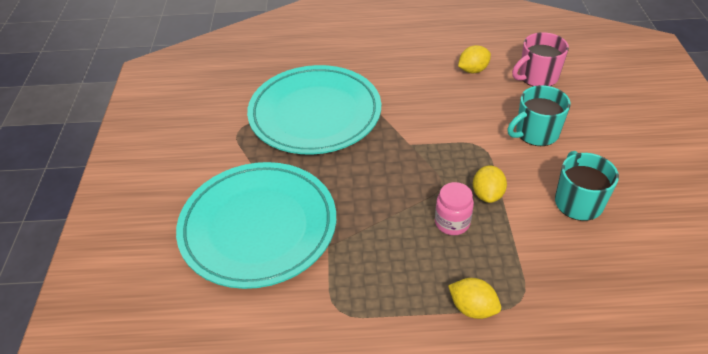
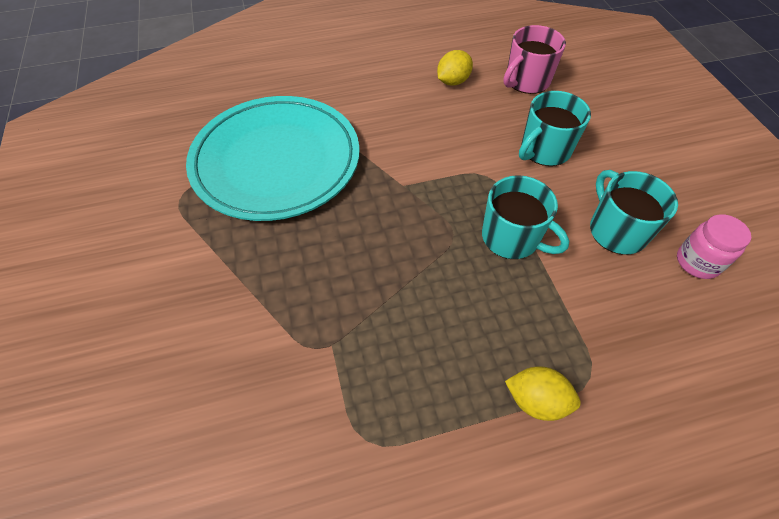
camera: 15 degrees left, 10 degrees up
(258, 227) = (232, 334): turquoise plate -> none
(452, 223) = (480, 283): pink jar -> pink jar (697, 262)
(487, 194) = (511, 238): yellow lemon -> turquoise mug

